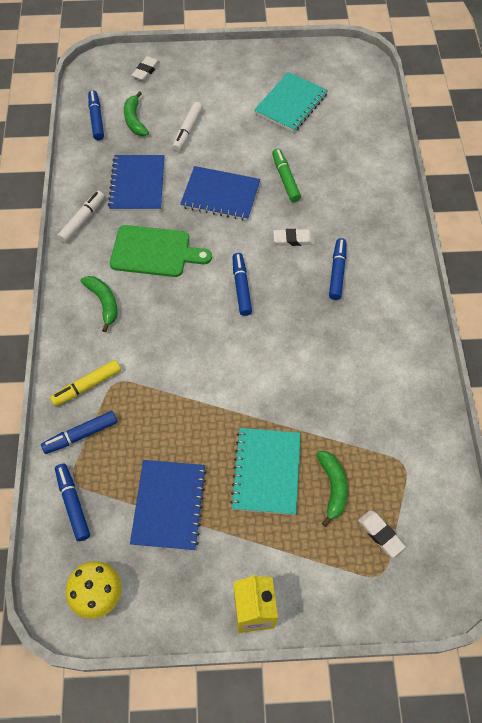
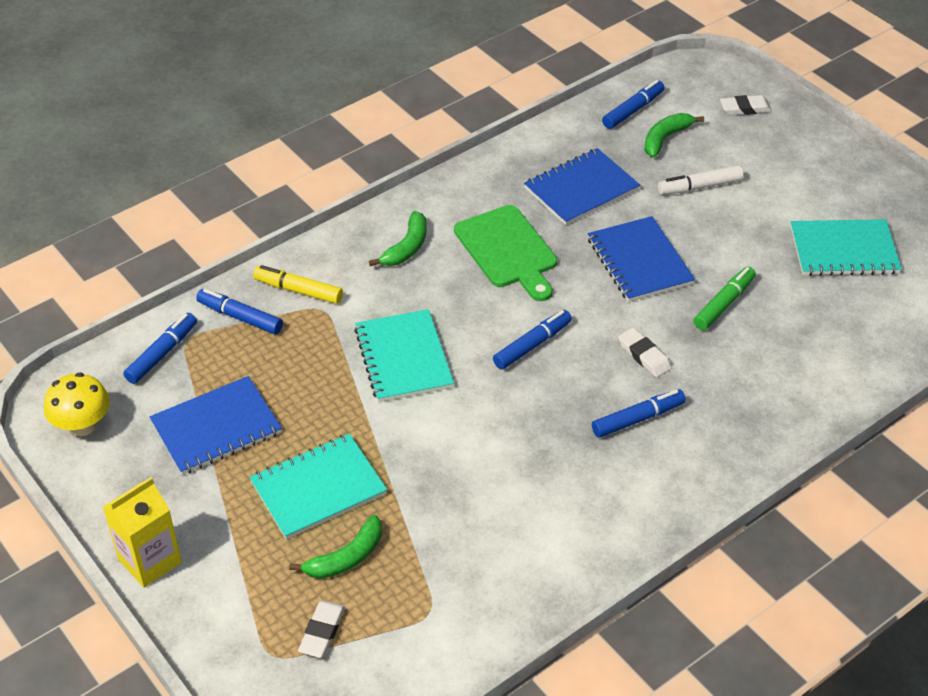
camera: 55 degrees right, 15 degrees down
(82, 220) = (491, 175): white marker -> none
(196, 360) = (404, 358): none -> turquoise notebook

